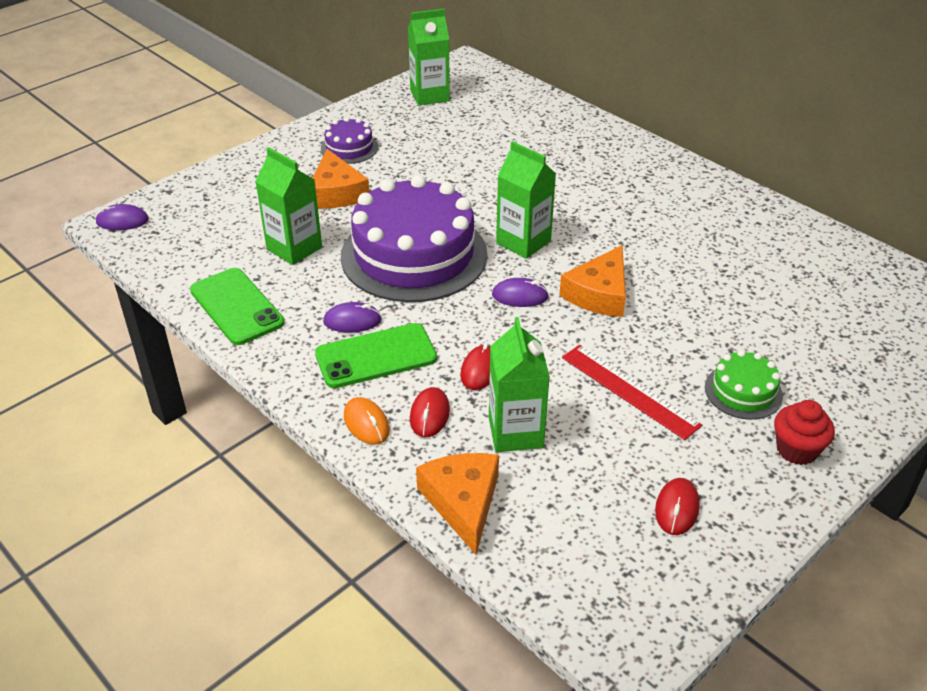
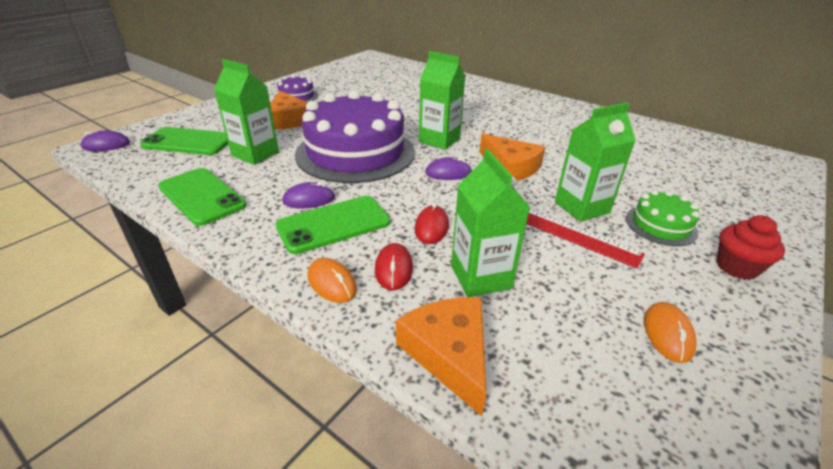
camera: 10 degrees left, 5 degrees down
(215, 223) = (188, 142): none -> green phone
(429, 95) = (350, 70): green carton -> green carton (581, 207)
(599, 293) = (510, 167): orange cheese -> orange cheese turned 60 degrees counterclockwise
(676, 509) = (667, 334): red mouse -> orange mouse

